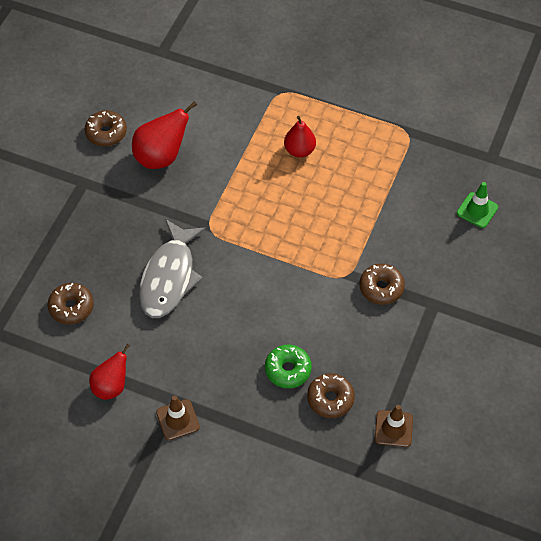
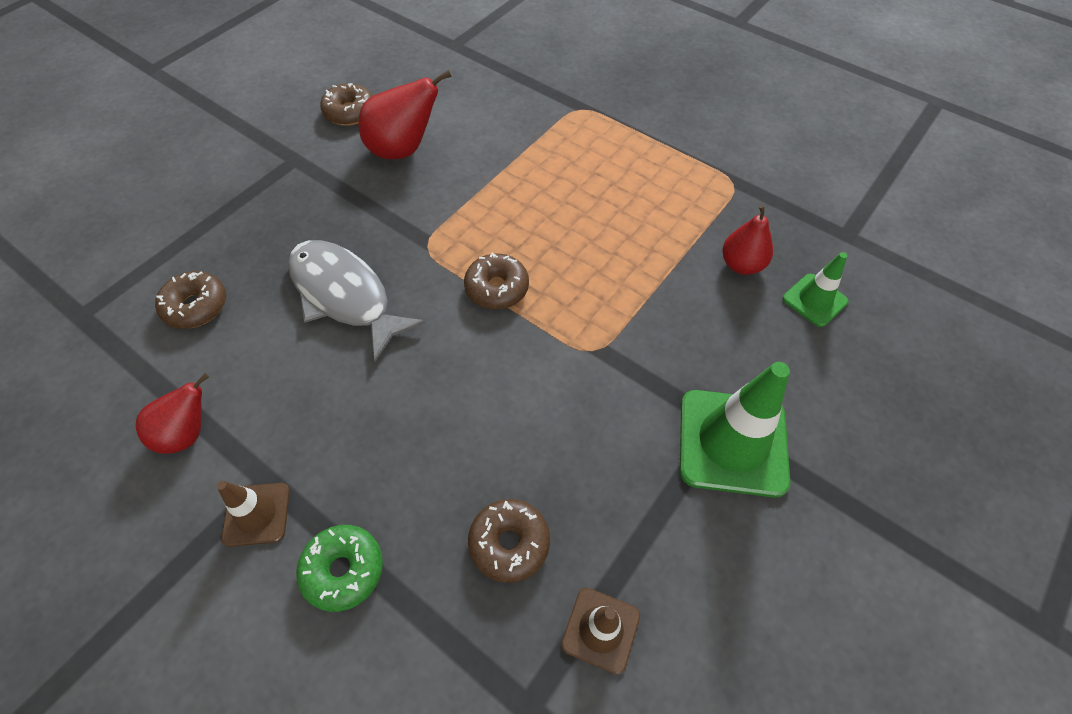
camera: 15 degrees right, 0 degrees up
(169, 277) = (345, 296): grey fish -> grey fish turned 105 degrees clockwise
(288, 370) = (459, 475): green donut -> green donut (343, 570)
(299, 150) = (581, 176): red pear -> red pear (741, 265)
(381, 288) = (643, 380): brown donut -> brown donut (497, 288)
(443, 313) = (732, 442): none -> green traffic cone

